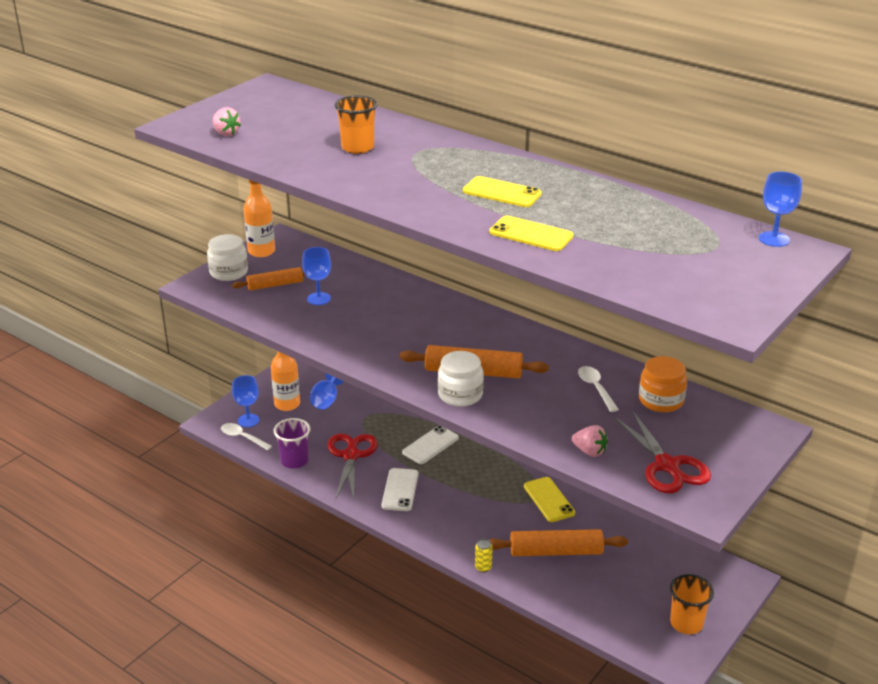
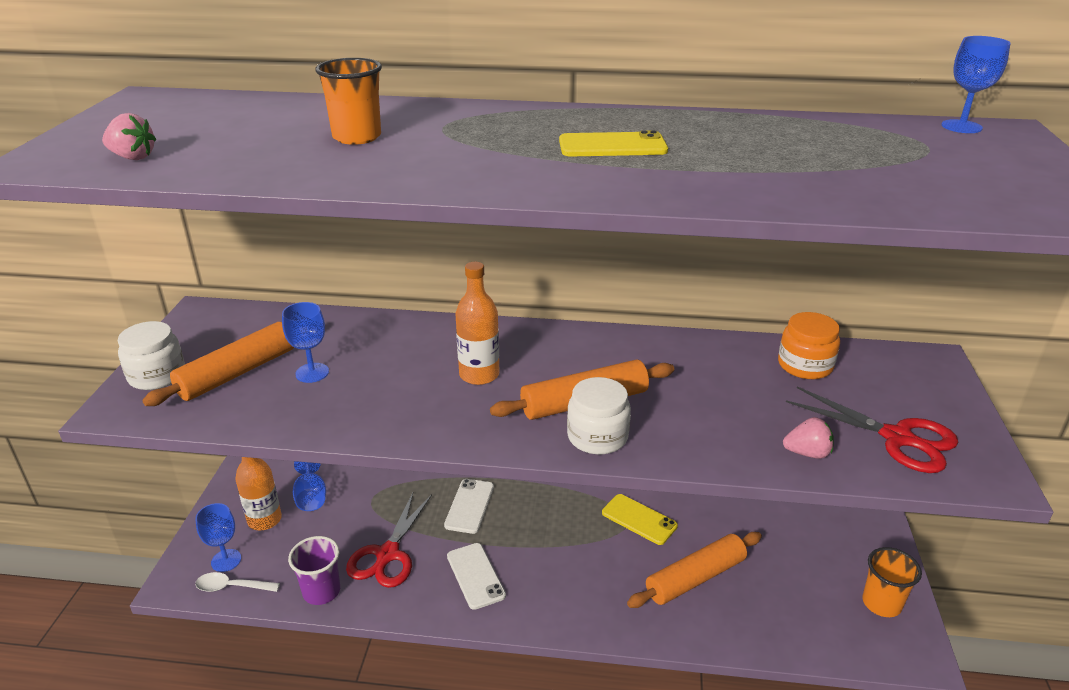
camera: 30 degrees left, 0 degrees up
(261, 251) = (186, 336): orange bottle -> orange bottle (479, 375)
(275, 285) = (237, 372): orange rolling pin -> orange rolling pin, size x1.56
(351, 455) = (387, 555): red scissors -> red scissors turned 135 degrees counterclockwise
(483, 567) = (640, 634): yellow can -> none
(531, 234) = (720, 181): yellow phone -> none
(595, 388) = (730, 375): white spoon -> none

